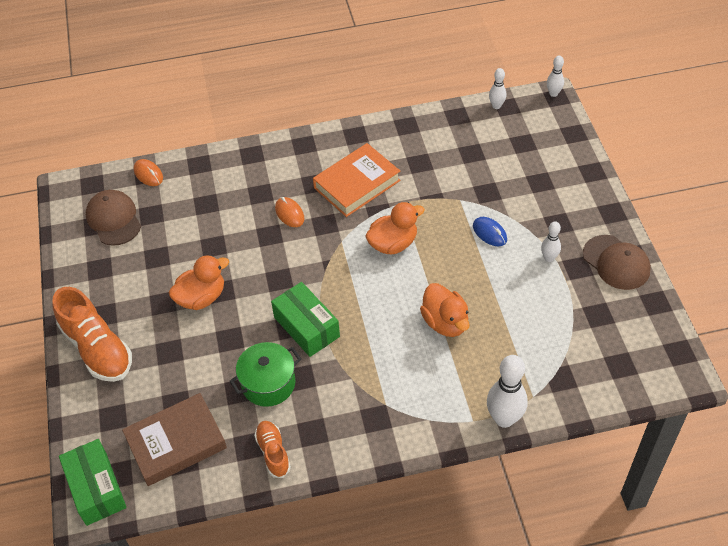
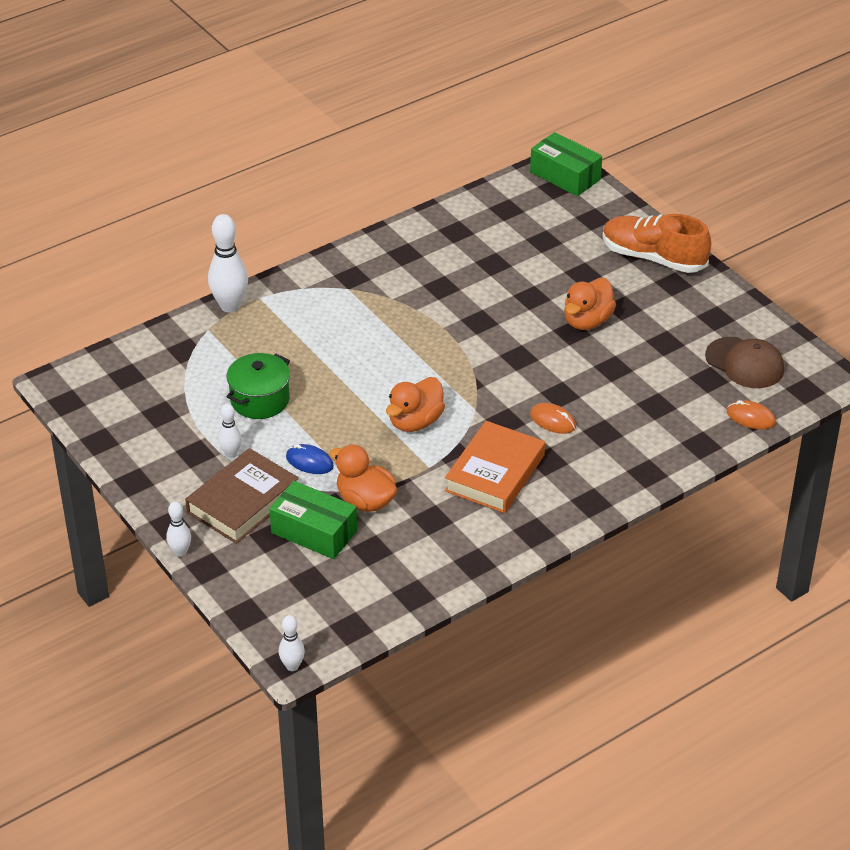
camera: 155 degrees right, 10 degrees down
(176, 443) = (521, 217): brown book -> brown book (243, 502)
(268, 383) = (469, 275): green pot -> green pot (260, 400)
(273, 453) = (430, 232): orange shoe -> none
(306, 327) = (461, 325): green box -> green box (314, 532)
(445, 322) = (321, 365): orange duck -> orange duck (365, 501)
(496, 106) = (366, 624): white bowling pin -> white bowling pin (180, 552)
(616, 262) = (152, 469): brown cap -> none

